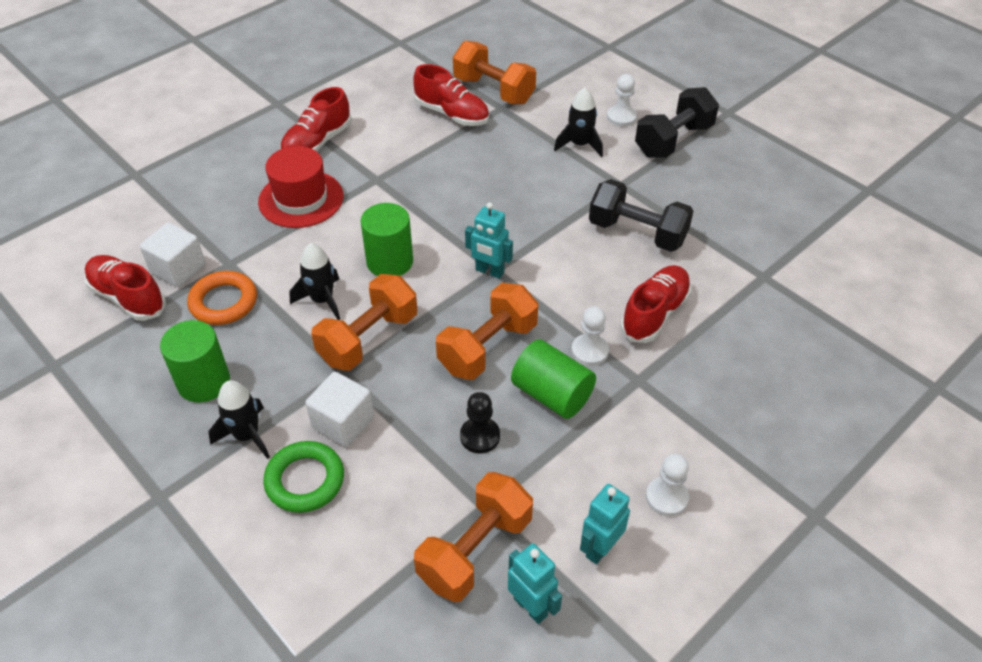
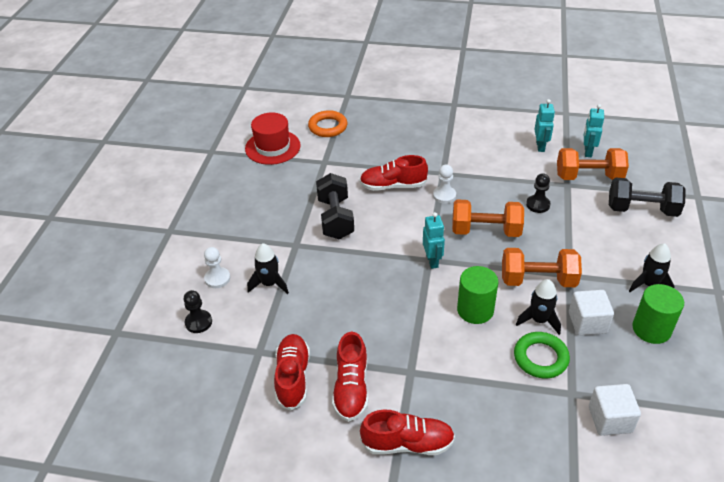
camera: 125 degrees left, 5 degrees down
(128, 297) = (661, 426): red shoe -> red shoe (351, 388)
(223, 302) = (599, 368): orange ring -> orange ring (328, 127)
(301, 199) = (475, 402): red hat -> red hat (272, 147)
(305, 480) = (637, 246): green ring -> green ring (540, 358)
(343, 422) = (594, 254): white cube -> white cube (587, 322)
(494, 90) = (238, 370): orange dumbbell -> none
(552, 394) = (485, 195): green cylinder -> none
(573, 89) = (198, 322): none -> black pawn
(600, 548) = (540, 146): turquoise robot -> turquoise robot turned 90 degrees counterclockwise
(666, 497) = (495, 140): white pawn -> none
(673, 140) = (225, 242): black dumbbell -> black dumbbell (642, 210)

